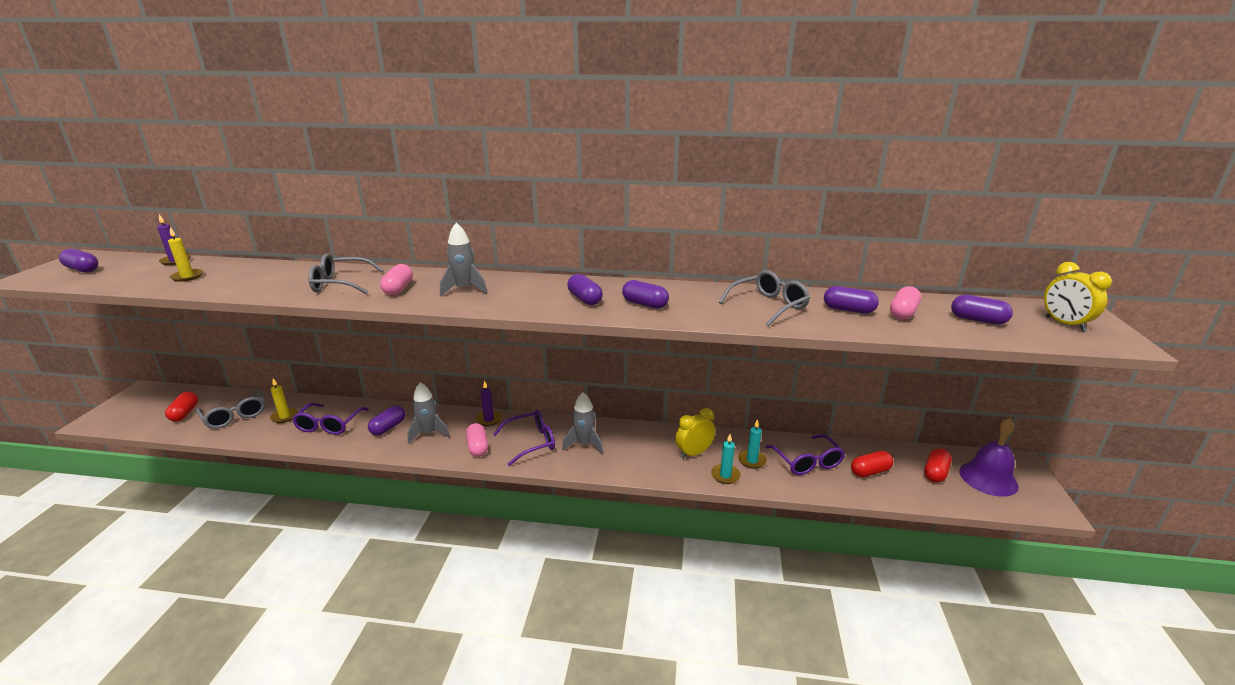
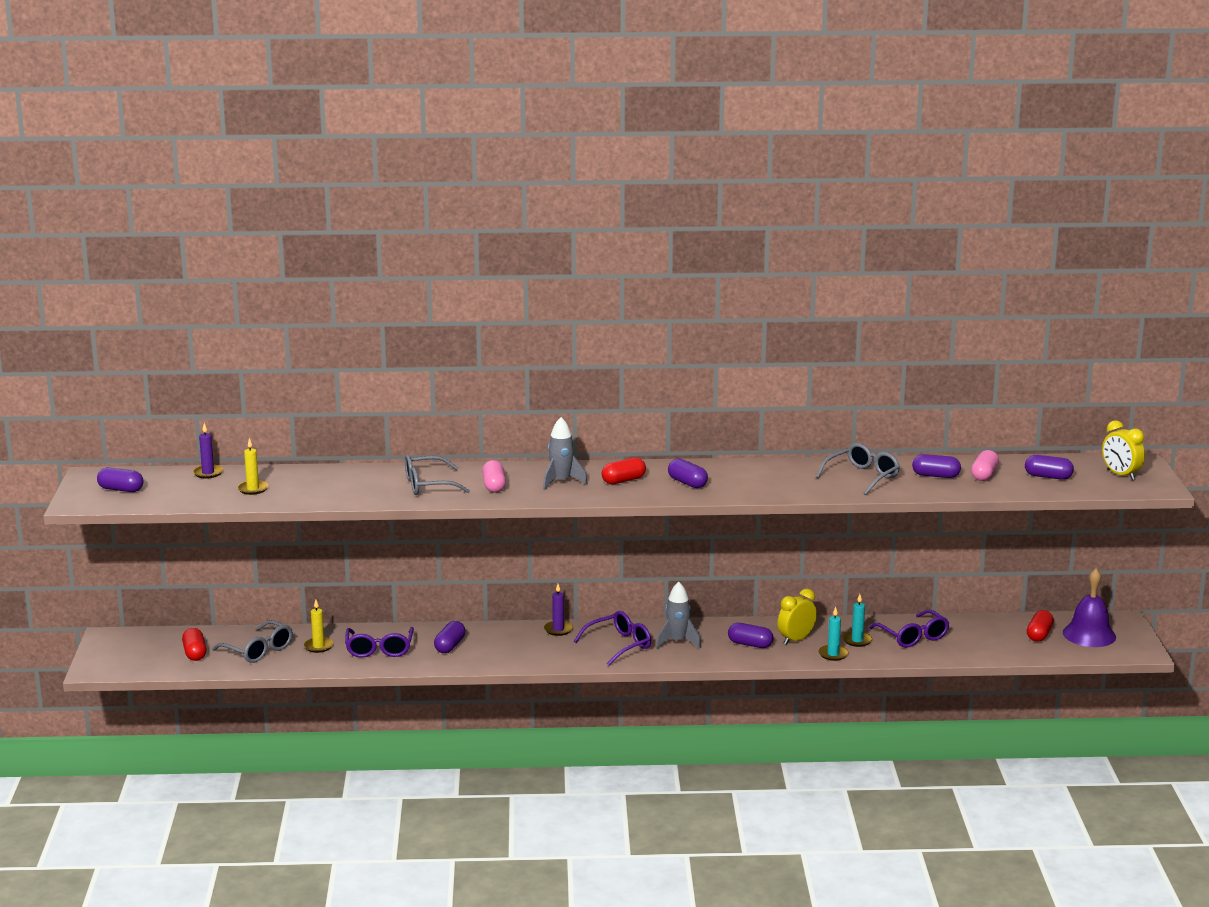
camera: 10 degrees left, 5 degrees down
(429, 433) = (500, 647): grey rocket -> none
(477, 447) = (564, 654): pink capsule -> none
(645, 304) = (747, 484): purple capsule -> purple capsule (750, 644)
(870, 472) = (975, 639): red capsule -> red capsule (623, 480)

